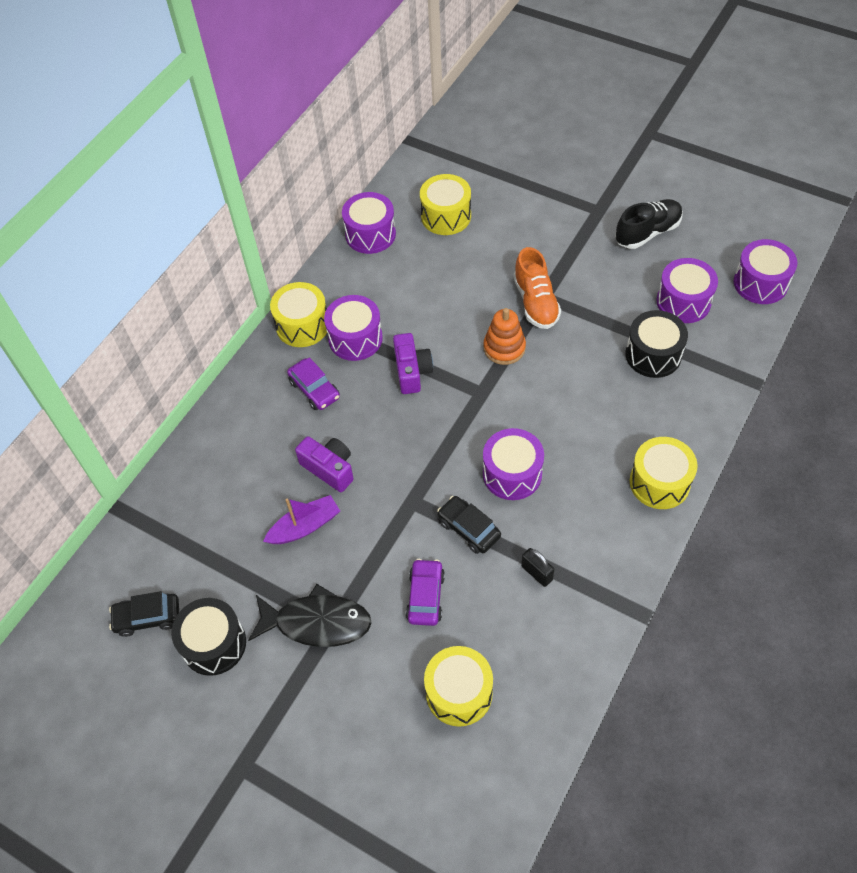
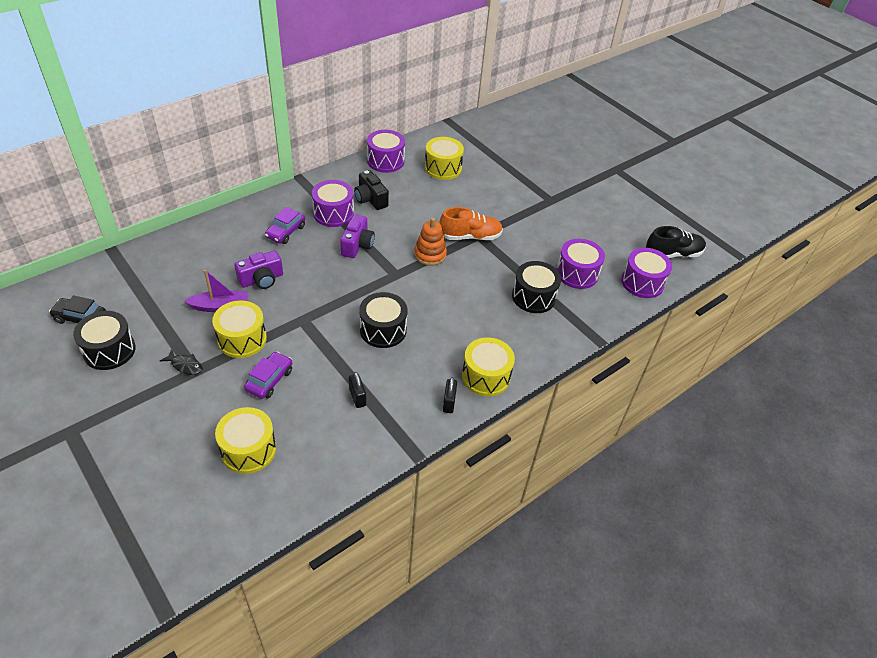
camera: 15 degrees right, 10 degrees down
(302, 325) = (304, 194): yellow drum -> yellow drum (242, 339)
(314, 390) = (285, 232): purple car -> purple car turned 45 degrees clockwise
(317, 622) = (185, 365): black fish -> black fish, size x0.48
(329, 468) = (261, 279): purple camera -> purple camera turned 90 degrees clockwise
(387, 299) = (370, 199): none -> black camera
(469, 529) = (329, 351): black car -> none
(512, 474) = (383, 330): purple drum -> black drum
(535, 302) = (470, 236): orange shoe -> orange shoe turned 105 degrees counterclockwise
(639, 533) = (449, 402): none -> black padlock
(647, 232) = (577, 224): black shoe -> black shoe (672, 254)

